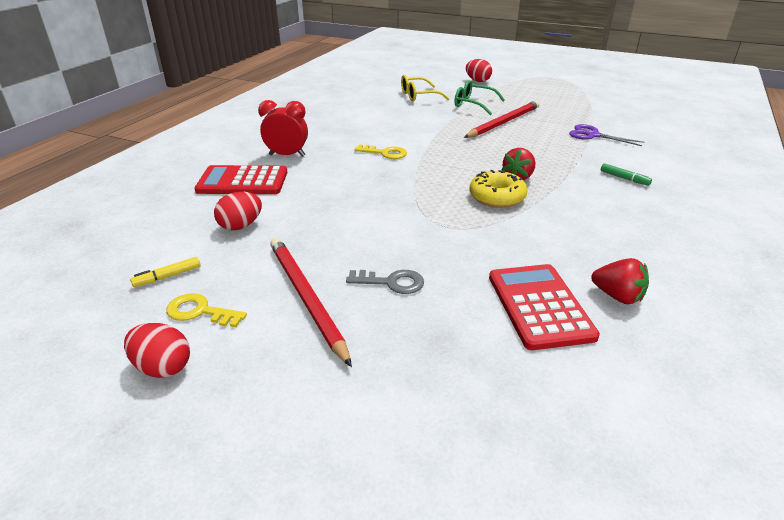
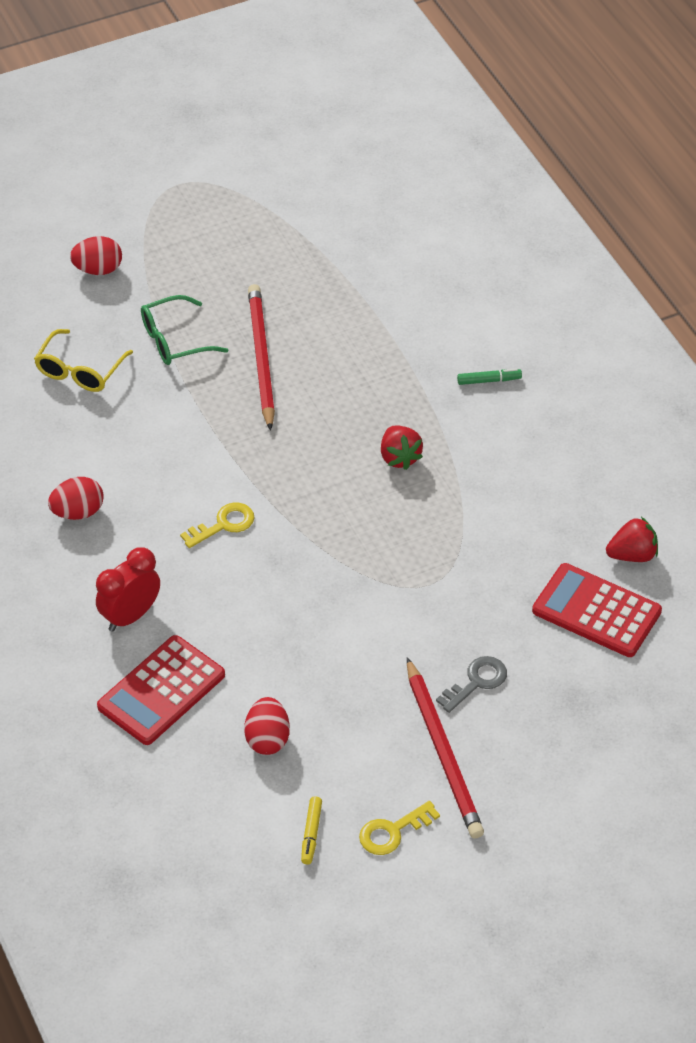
camera: 50 degrees left, 15 degrees up
(163, 367) = (446, 883): red egg -> red egg (78, 512)
(306, 298) = (443, 751): red pencil -> red pencil turned 120 degrees counterclockwise
(497, 197) = (419, 506): yellow donut -> none
(593, 135) = (380, 313): purple scissors -> none

